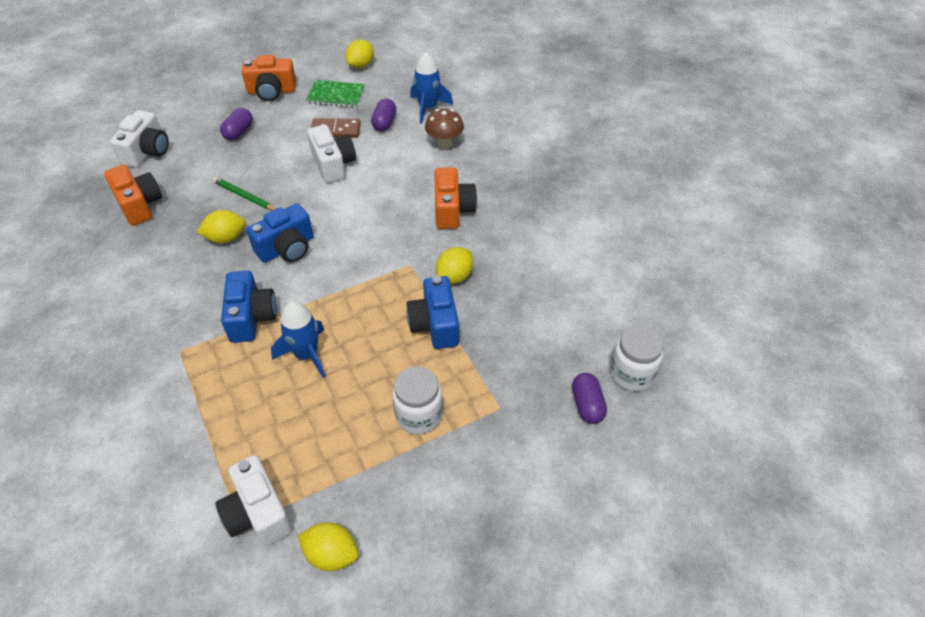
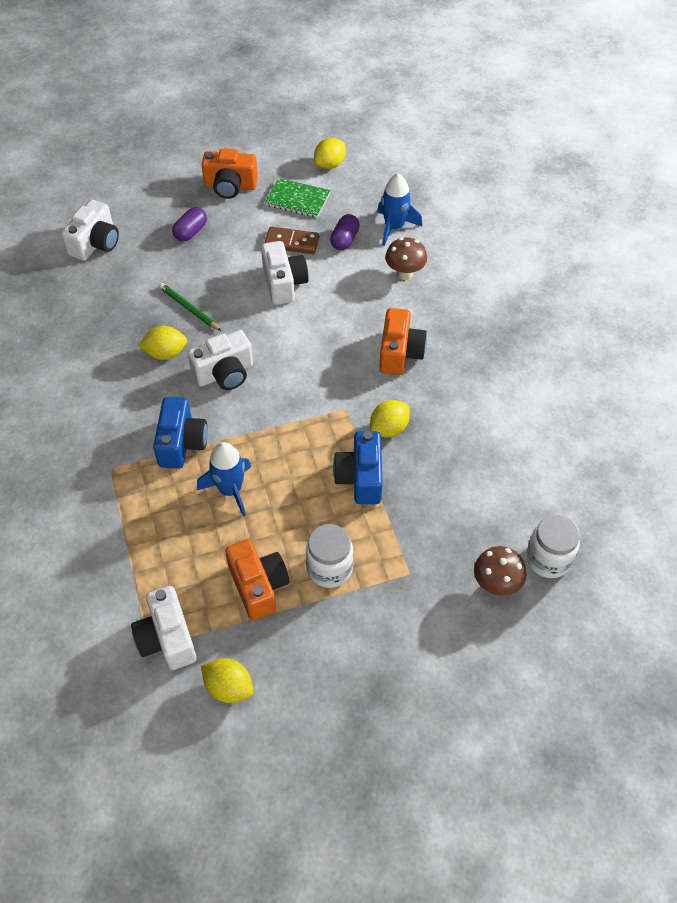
camera: 10 degrees right, 5 degrees up
(139, 205) = (83, 304): orange camera -> orange camera (258, 586)
(287, 248) = (225, 373): blue camera -> white camera
(587, 405) = (496, 584): purple capsule -> brown mushroom

